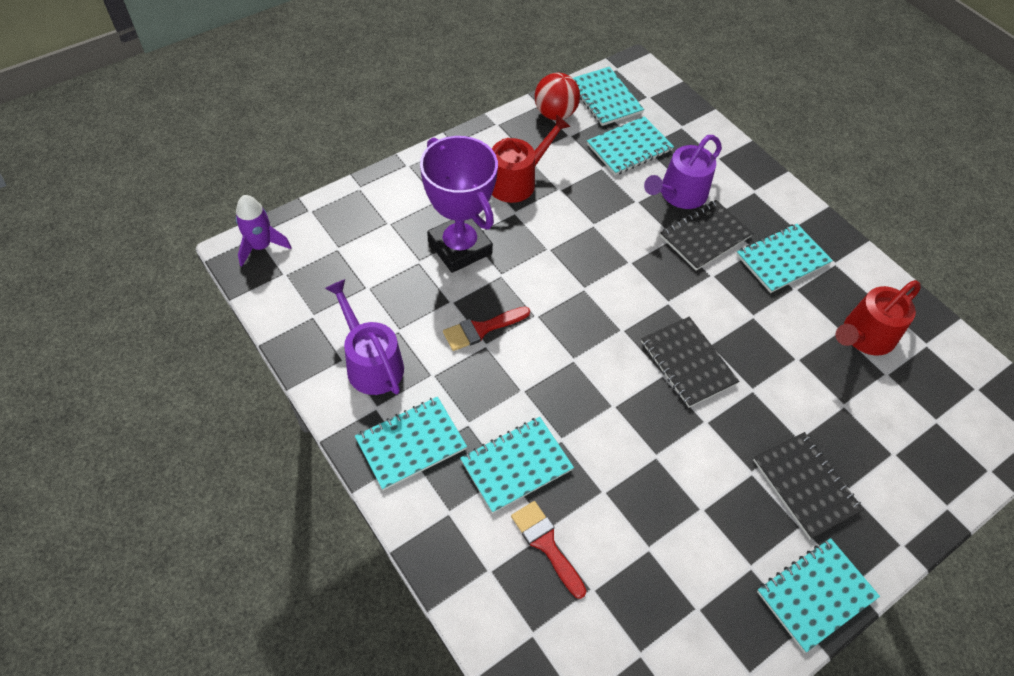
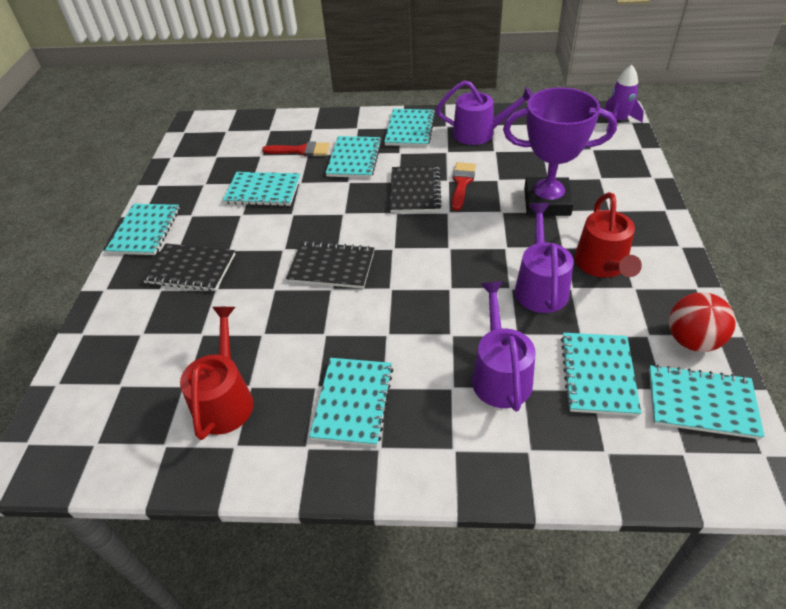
camera: 135 degrees right, 10 degrees down
(575, 207) = (540, 286): none -> purple watering can
(649, 521) = (263, 190): none -> turquoise notebook
(705, 236) = (432, 359): black notebook -> black notebook (415, 191)

